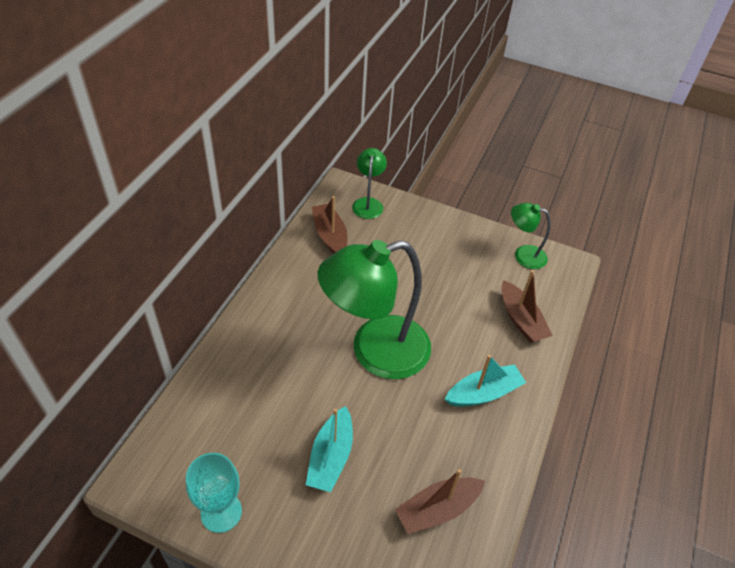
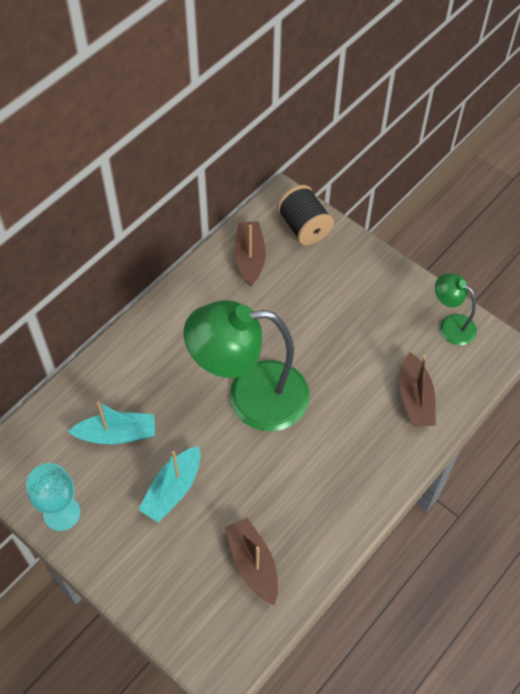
camera: 20 degrees right, 10 degrees up
(368, 203) = (304, 227): green lamp -> black spool
(437, 509) = (252, 564): brown boat -> brown boat turned 75 degrees clockwise
(483, 393) = (342, 466): turquoise boat -> turquoise boat (117, 434)

